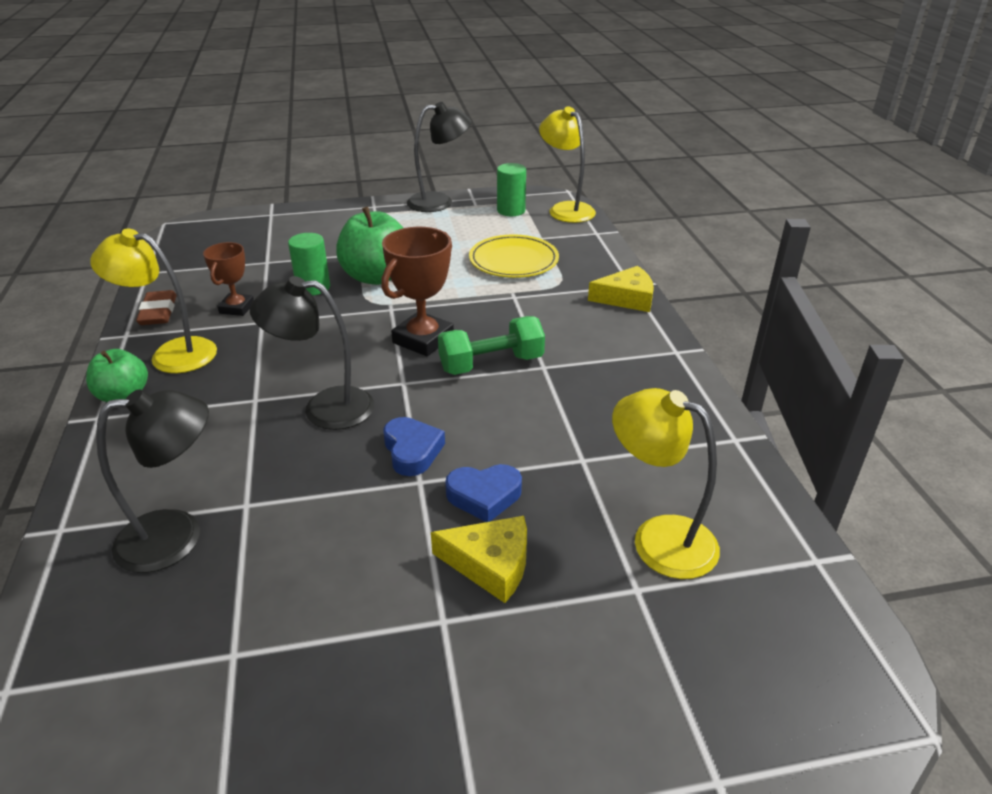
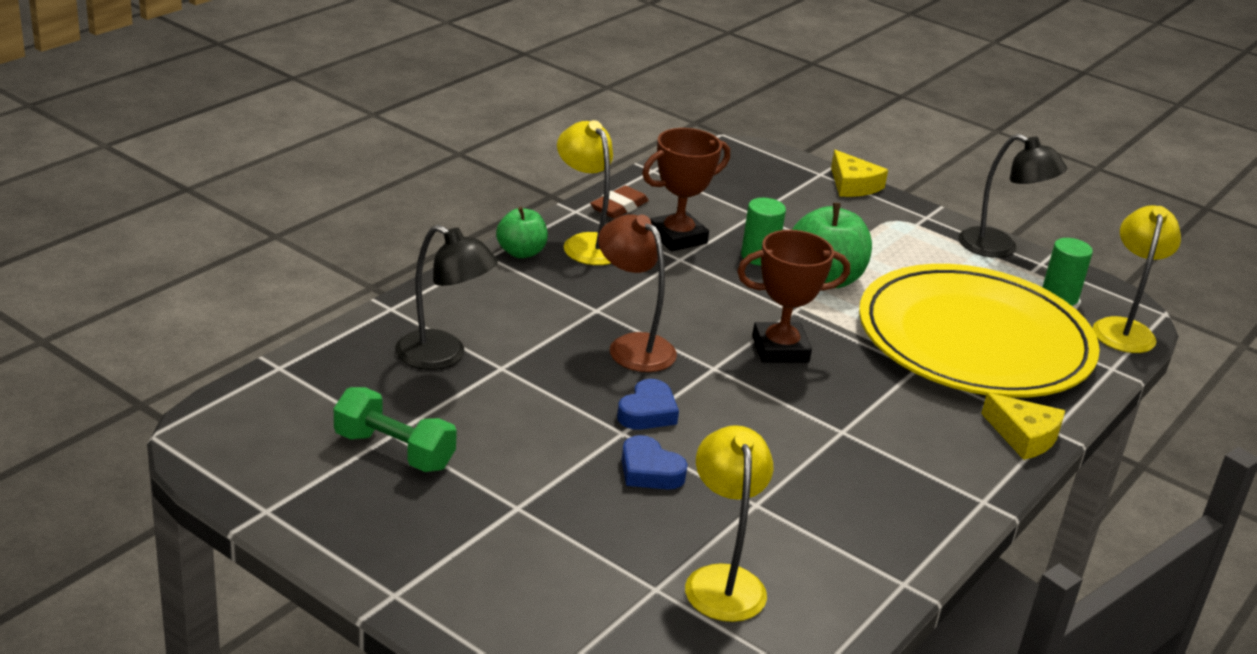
camera: 45 degrees right, 5 degrees down
(237, 308) = (677, 237): brown trophy -> brown trophy, size x1.60
(324, 408) = (632, 346): black lamp -> brown lamp
(490, 564) = (590, 505): yellow cheese -> yellow cheese (853, 185)
(491, 364) = (803, 401): green dumbbell -> green dumbbell (394, 451)
(513, 260) = (974, 340): yellow plate -> yellow plate, size x2.13

